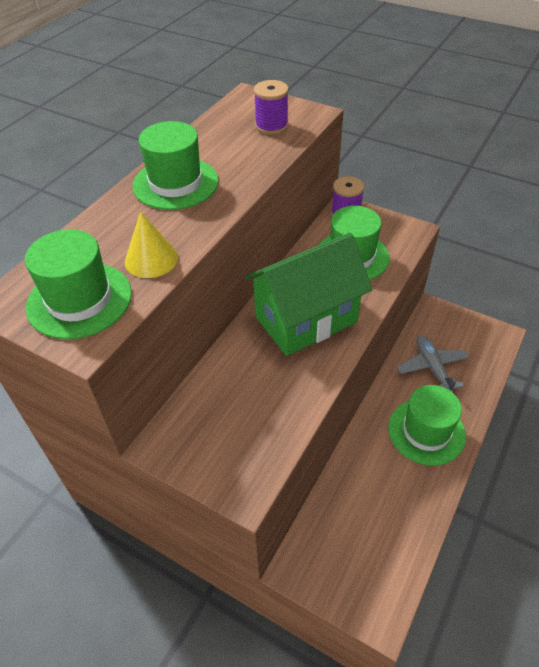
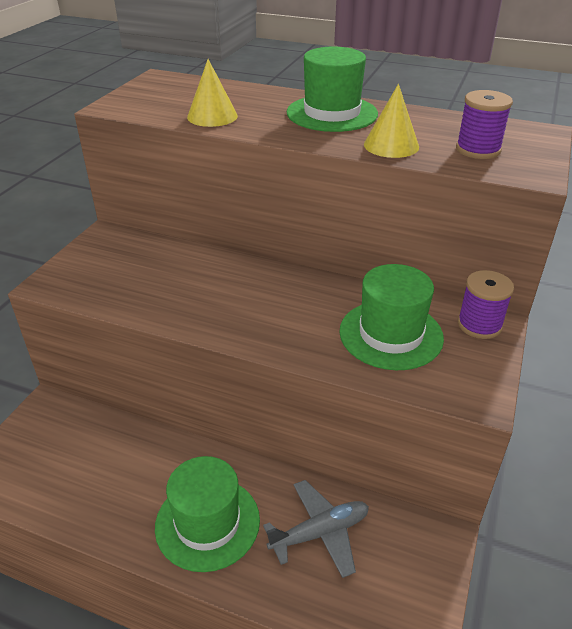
camera: 80 degrees right, 10 degrees down
(79, 300) = (160, 98): green hat -> none
(253, 162) = (391, 145): none -> yellow cone
(306, 319) = (266, 303): green house -> none

